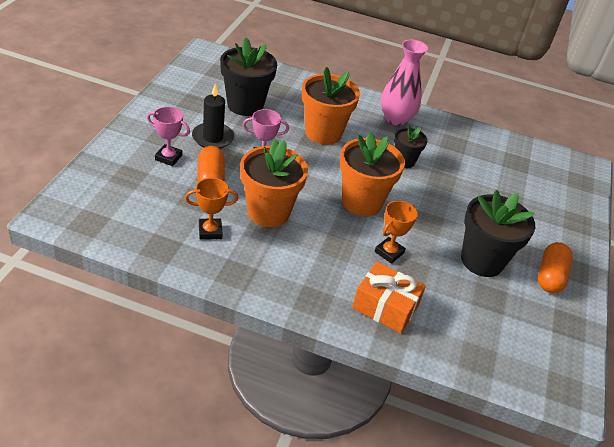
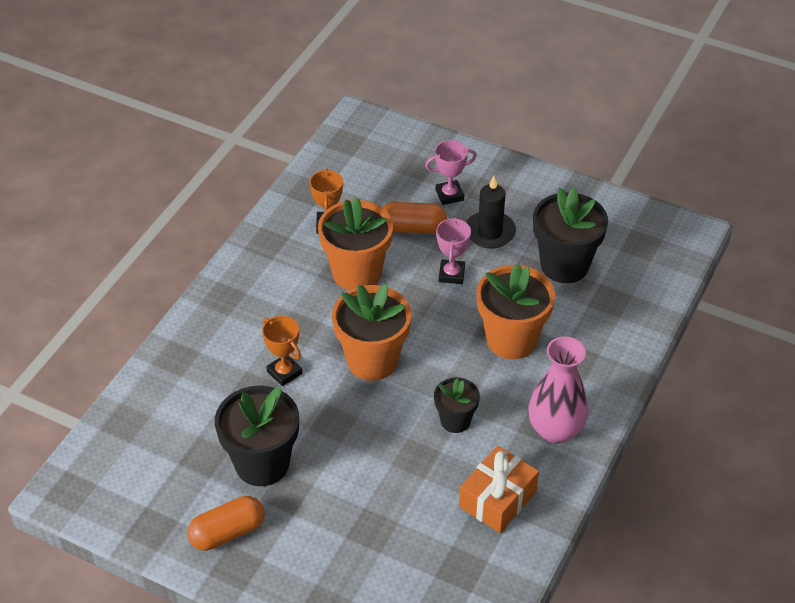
camera: 105 degrees right, 5 degrees up
(168, 157) = (449, 195): pink trophy -> pink trophy turned 45 degrees clockwise
(385, 307) = (206, 355): orange gift -> orange gift (498, 499)
(550, 276) = (227, 533): orange capsule -> orange capsule turned 60 degrees counterclockwise

